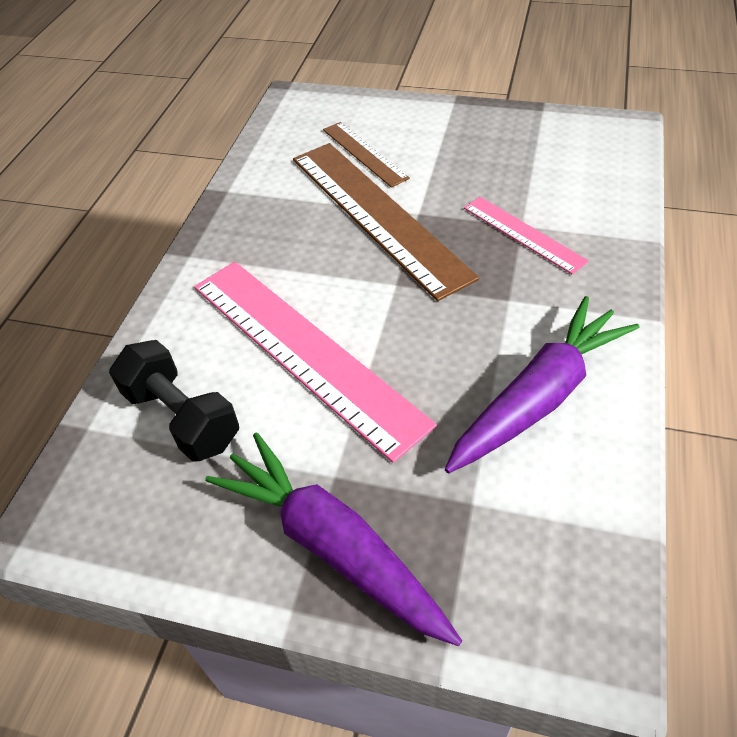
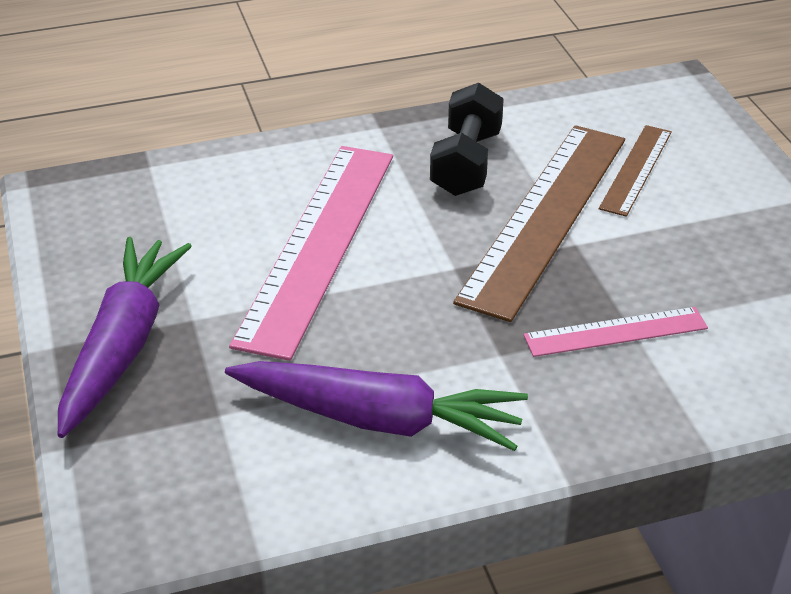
camera: 55 degrees right, 10 degrees down
(182, 417) = (194, 208): black dumbbell -> black dumbbell (466, 163)
(523, 234) = (615, 332): pink ruler -> pink ruler turned 60 degrees clockwise

